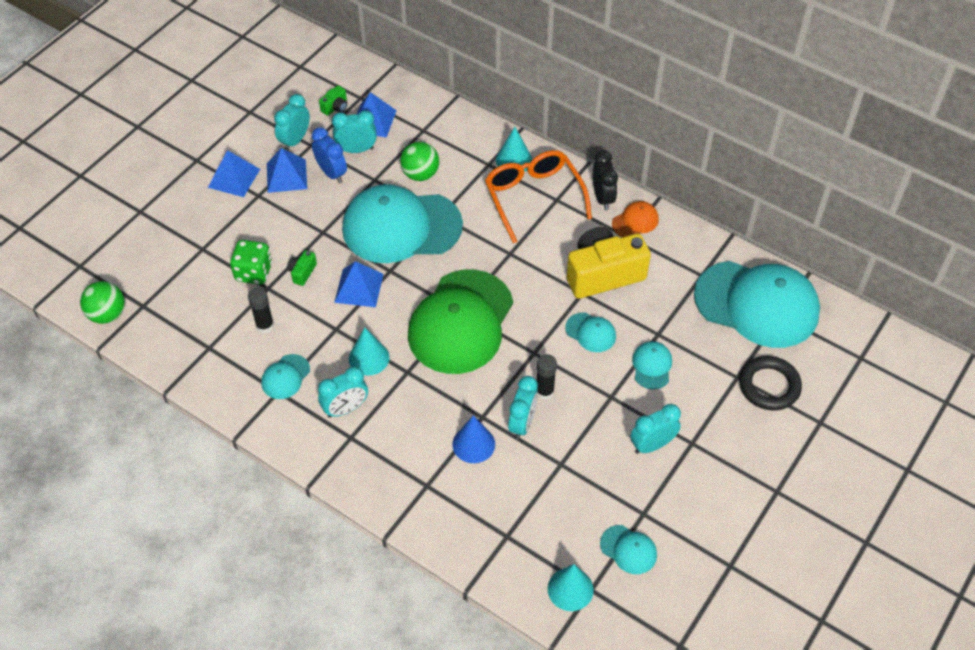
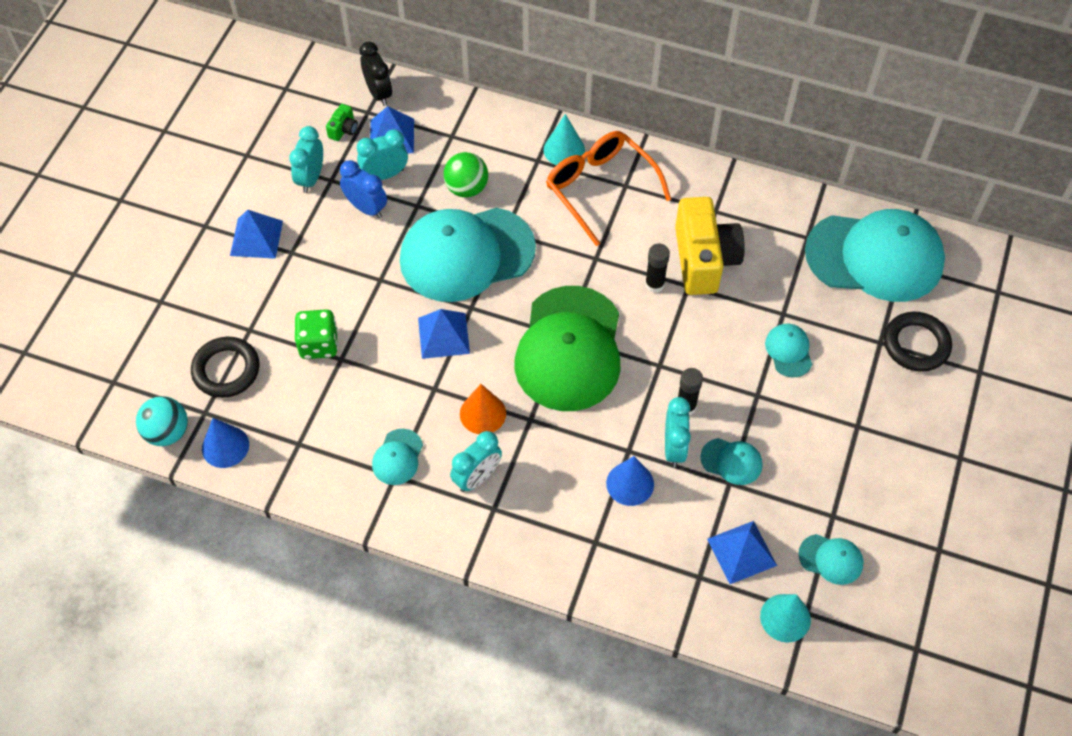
camera: 15 degrees left, 5 degrees up
(107, 314) = (167, 432): green ball -> turquoise ball
(149, 336) = (225, 446): none -> blue cone
(172, 276) = (226, 370): none -> black ring
(265, 326) = (353, 403): black glue stick -> black glue stick (654, 284)
(286, 176) = (316, 222): blue pyramid -> blue pyramid (741, 552)
(302, 272) = (374, 332): green camera -> none
(369, 358) = (482, 413): turquoise cone -> orange cone
(591, 332) = (712, 328): turquoise cap -> turquoise cap (731, 461)
(603, 198) = (674, 173): black clock -> black clock (379, 93)
(603, 274) = (704, 259): yellow camera -> yellow camera turned 120 degrees clockwise
(635, 221) = (718, 192): orange cap -> none
(652, 445) = (817, 438): turquoise clock -> none

